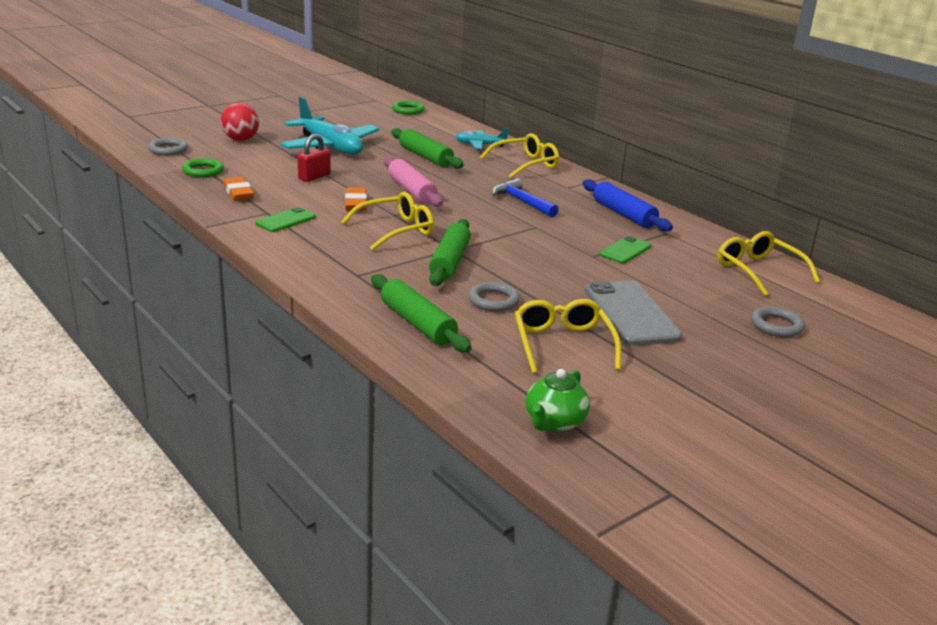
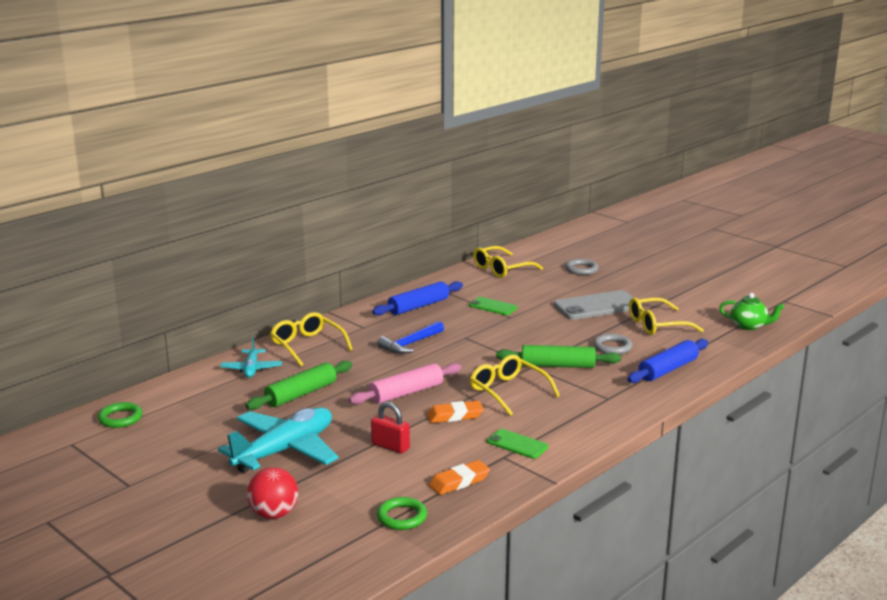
camera: 95 degrees left, 5 degrees down
(168, 150) = (333, 560): grey ring -> none
(418, 323) = (668, 369): green rolling pin -> blue rolling pin

